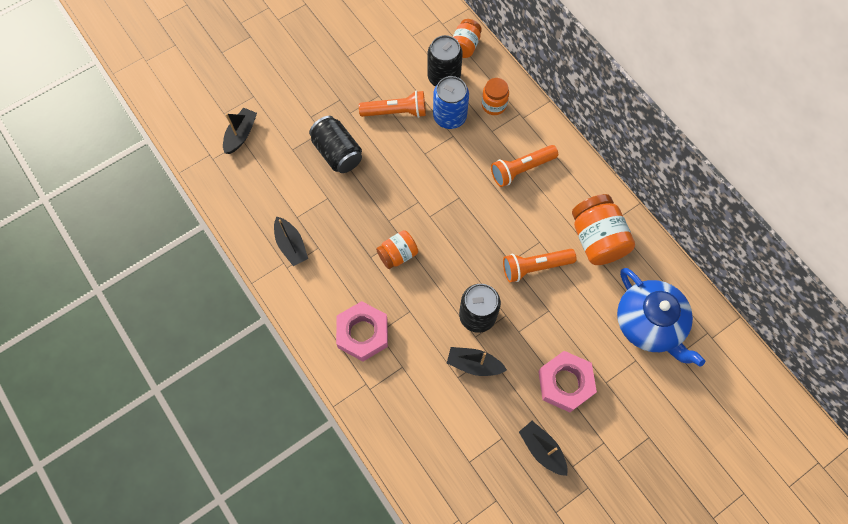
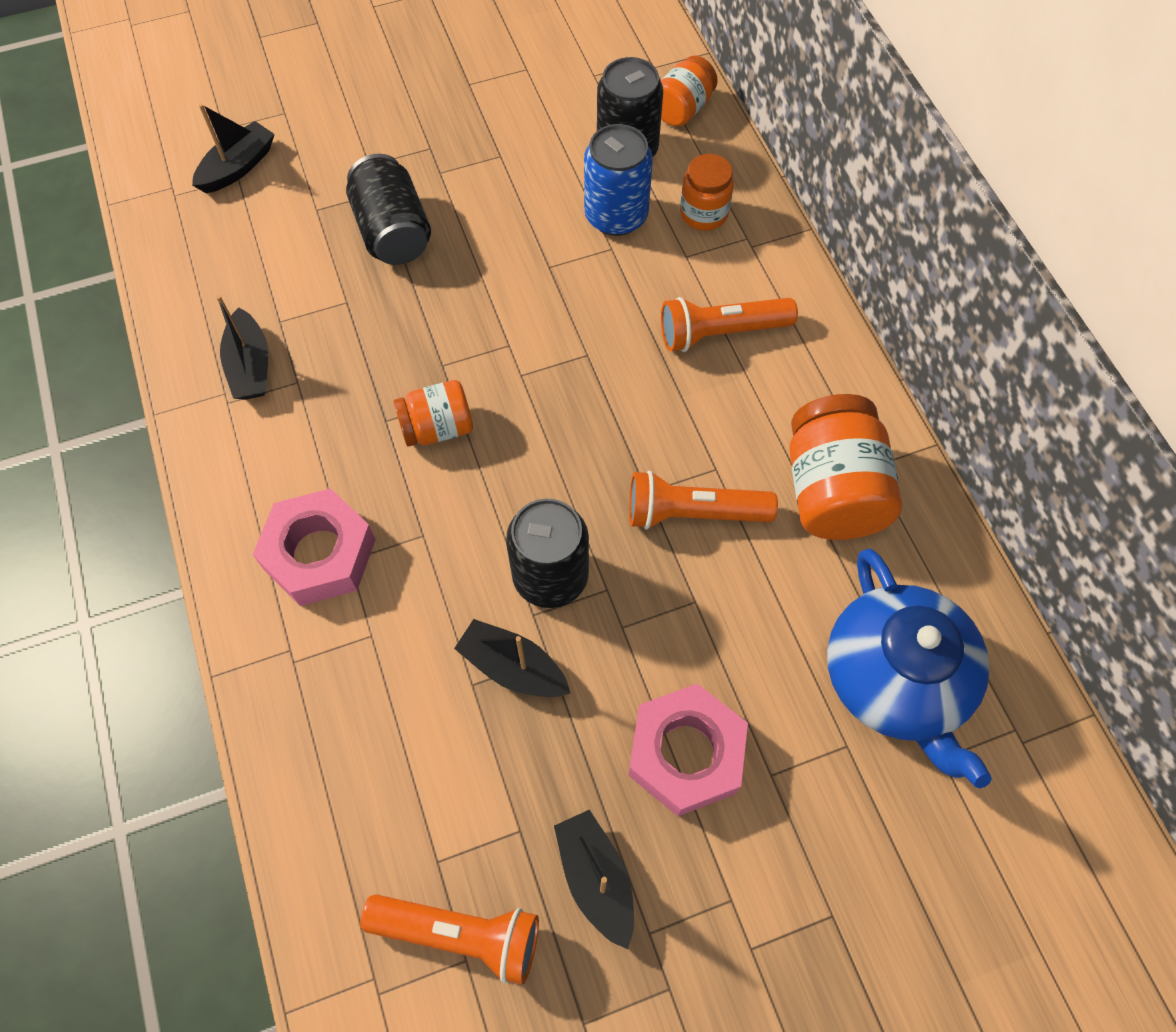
camera: 15 degrees right, 5 degrees down
(396, 112) = (521, 188): orange flashlight -> orange flashlight (460, 934)

